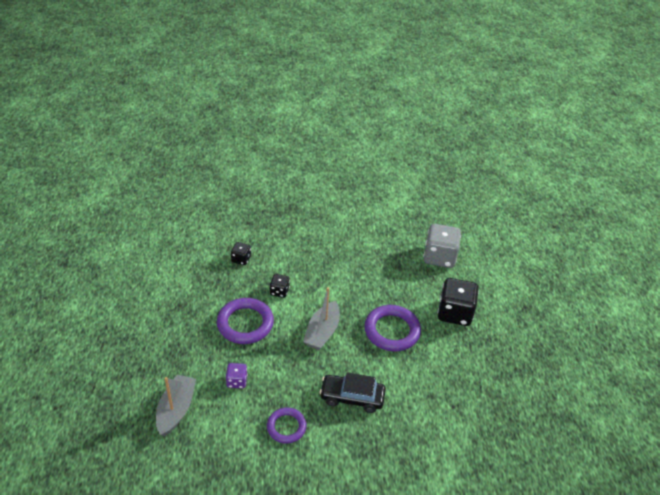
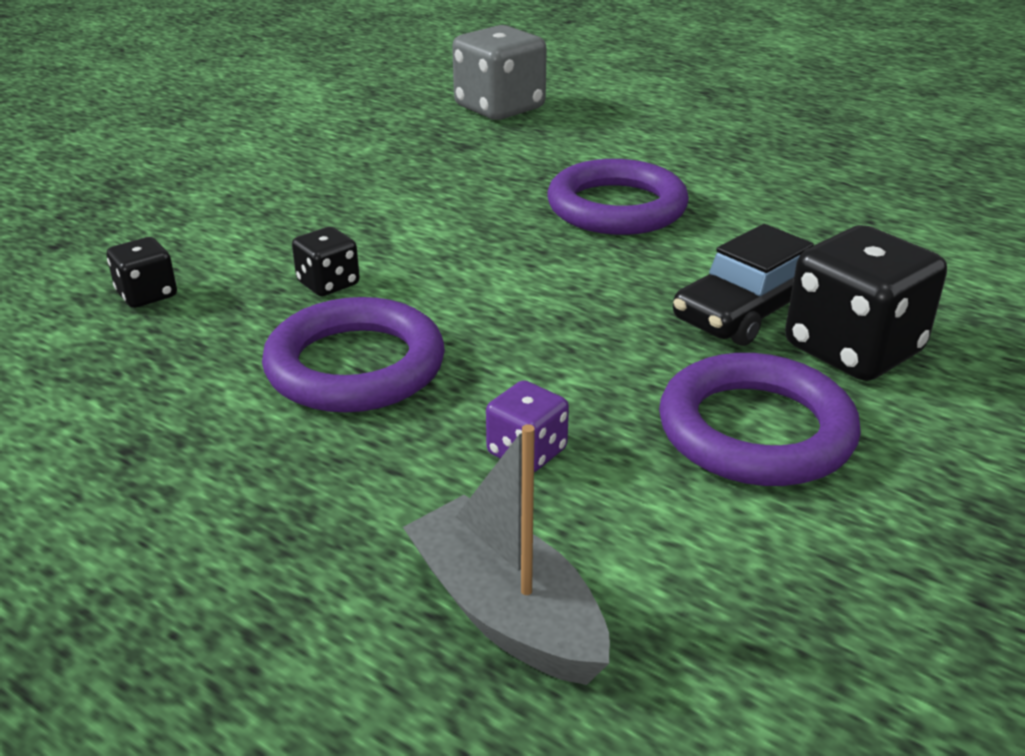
camera: 50 degrees left, 10 degrees down
(286, 427) = (755, 430): purple ring -> purple ring, size x1.61
(322, 332) = (522, 278): grey boat -> none
(455, 313) = (648, 142): black dice -> black dice (853, 349)

